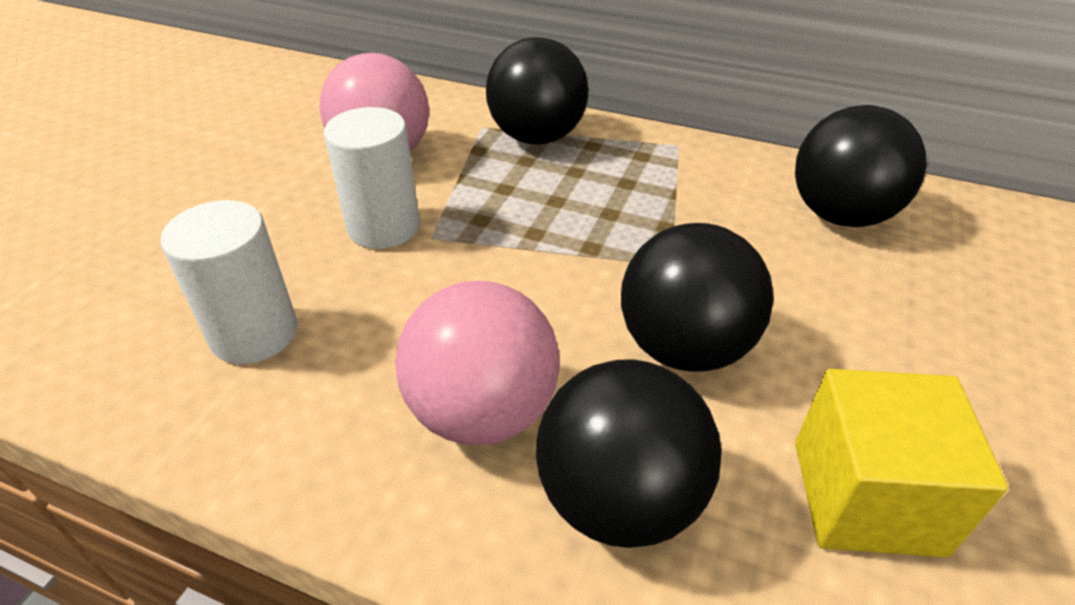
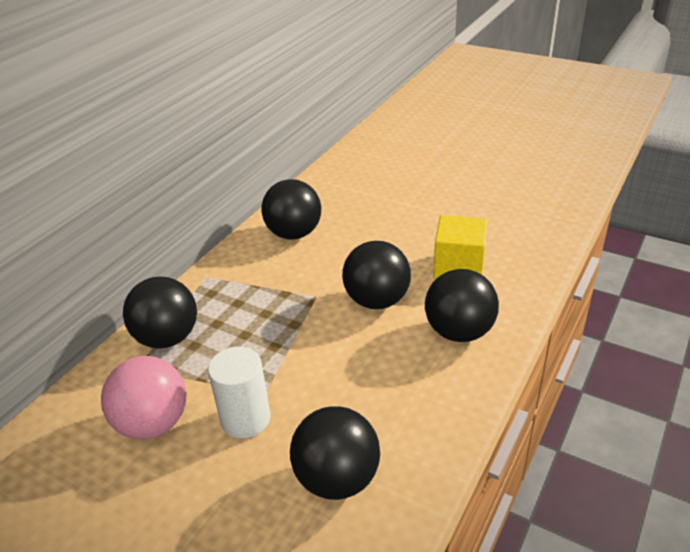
camera: 80 degrees left, 5 degrees down
(254, 333) = (337, 479): white cylinder -> black ball
(482, 412) = (409, 373): pink ball -> none

